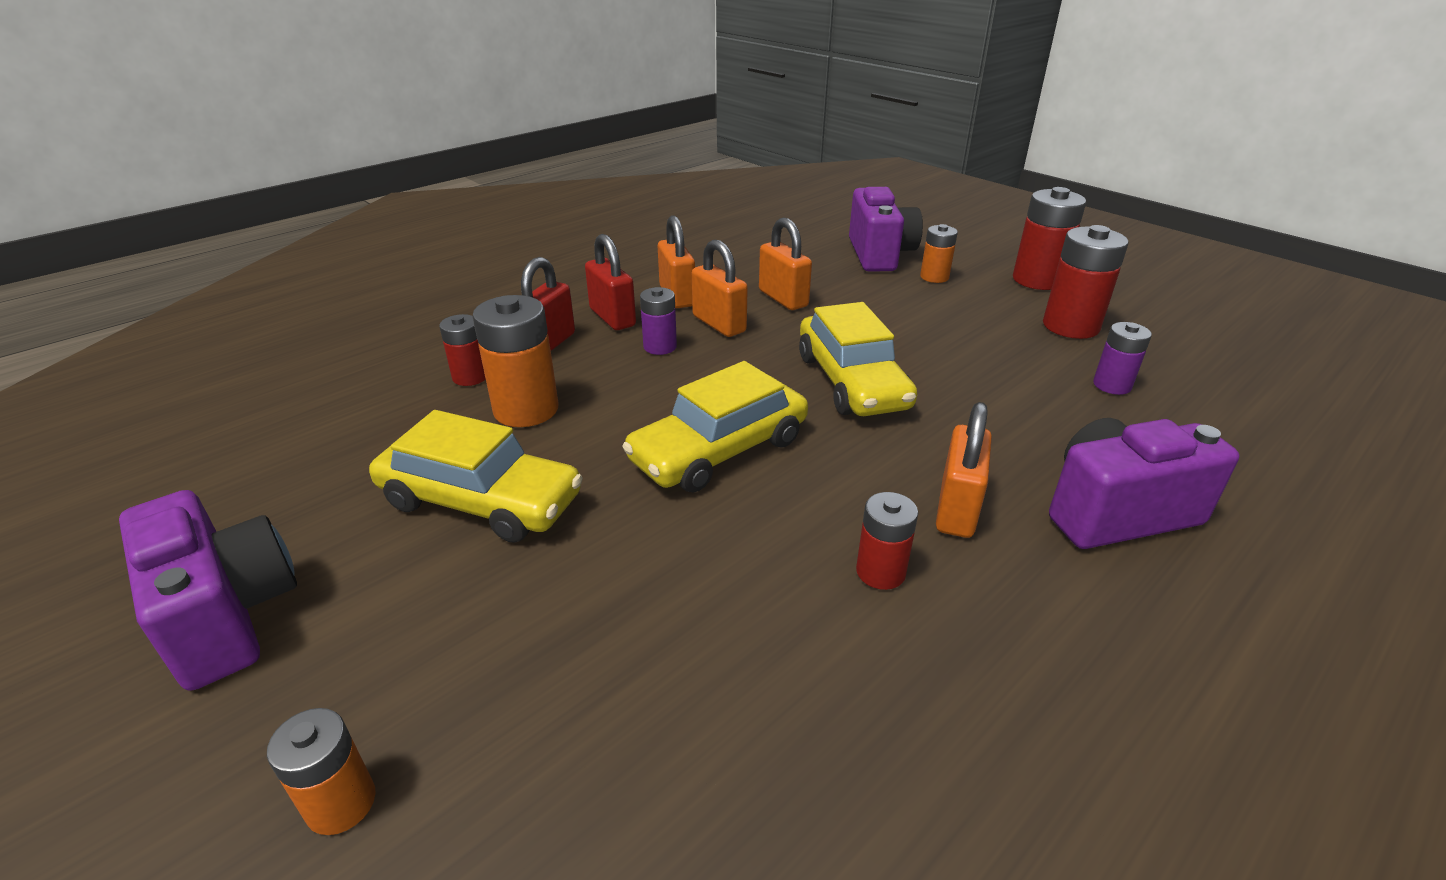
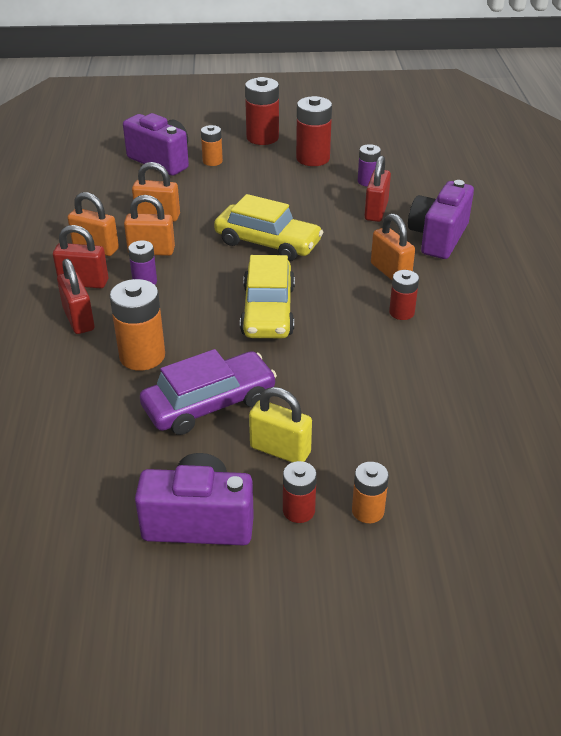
camera: 50 degrees left, 5 degrees up
(431, 614) = (280, 450): none -> yellow padlock
(470, 377) = (73, 363): red battery -> red battery (298, 510)
(481, 501) = (209, 404): yellow car -> purple car
(1065, 425) = (376, 211): none -> red padlock

